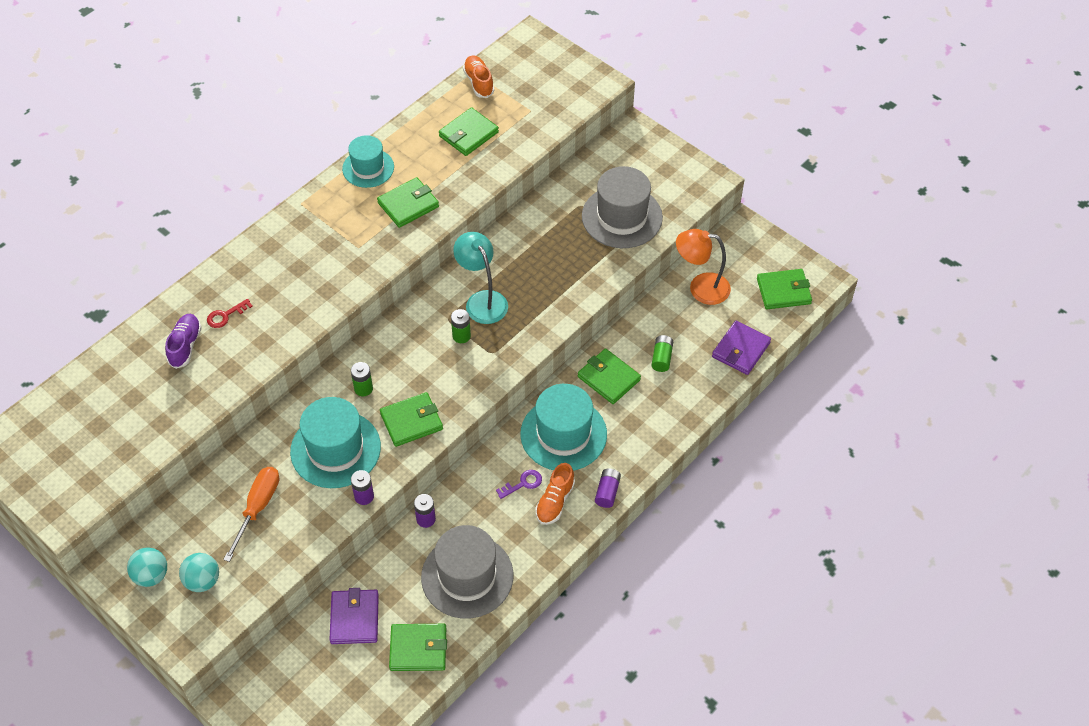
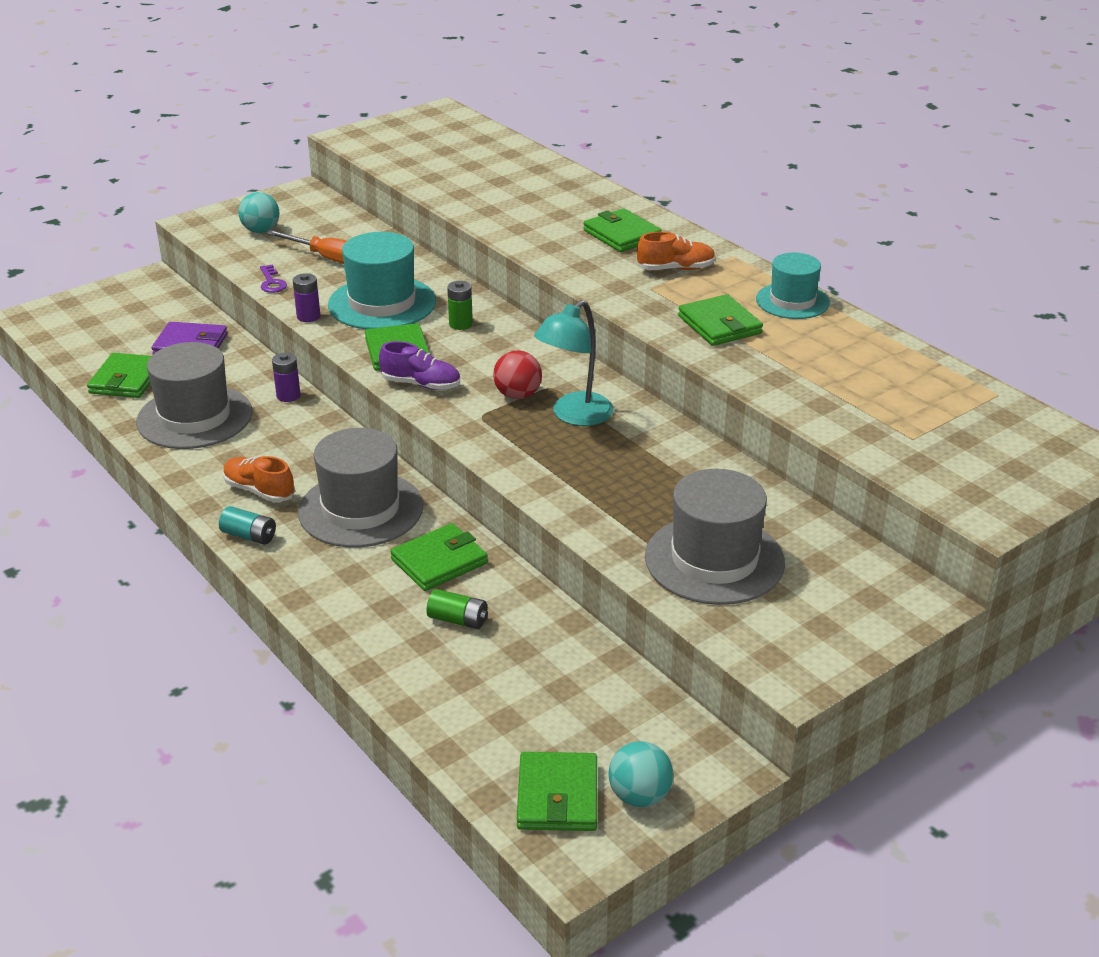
camera: 100 degrees right, 20 degrees down
(151, 575) = (284, 208): turquoise ball -> turquoise ball (639, 796)
(185, 346) = (529, 189): purple shoe -> purple shoe (421, 384)
(225, 315) = (564, 209): red key -> none
(461, 336) = (517, 395): green battery -> red ball
(468, 134) = (858, 380): green wallet -> green wallet (622, 235)
(479, 82) = (974, 397): orange shoe -> orange shoe (675, 269)
(482, 300) = (574, 416): turquoise lamp -> turquoise lamp turned 150 degrees clockwise
(523, 483) = (300, 469): purple key -> purple key (272, 282)
(563, 434) = (360, 509): turquoise hat -> grey hat
(607, 492) = (249, 536): purple battery -> turquoise battery
(700, 288) = (589, 687): orange lamp -> none
(741, 350) = (444, 713): purple wallet -> none

